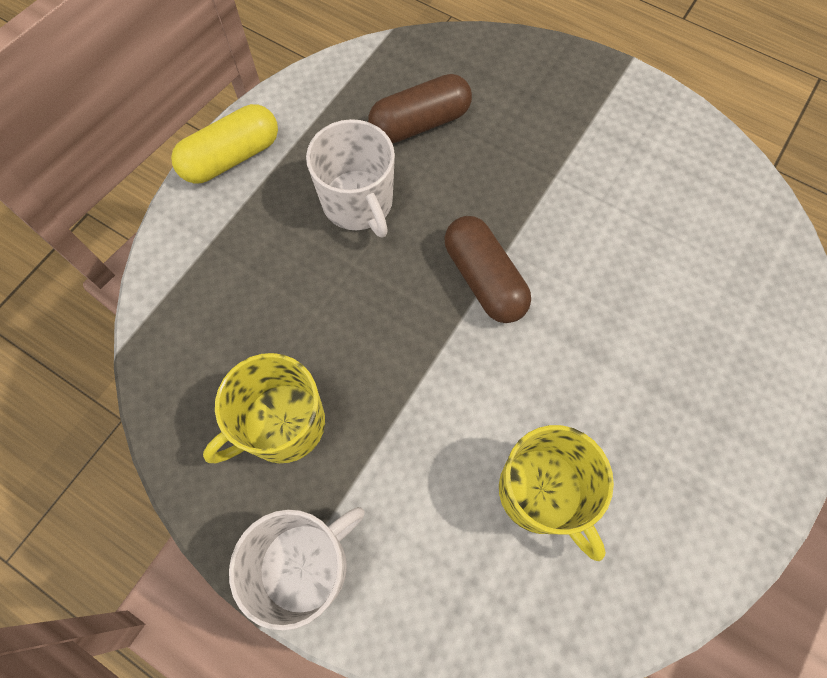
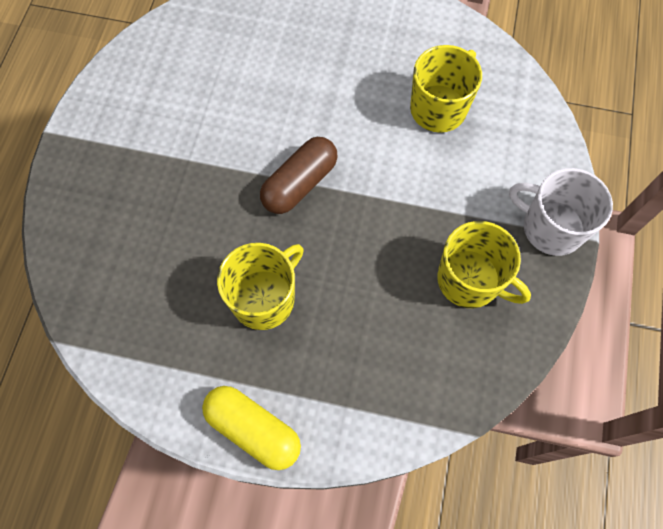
camera: 110 degrees left, 0 degrees up
(358, 203) = (264, 298): white mug -> yellow mug
(420, 123) = (165, 277): brown capsule -> none

